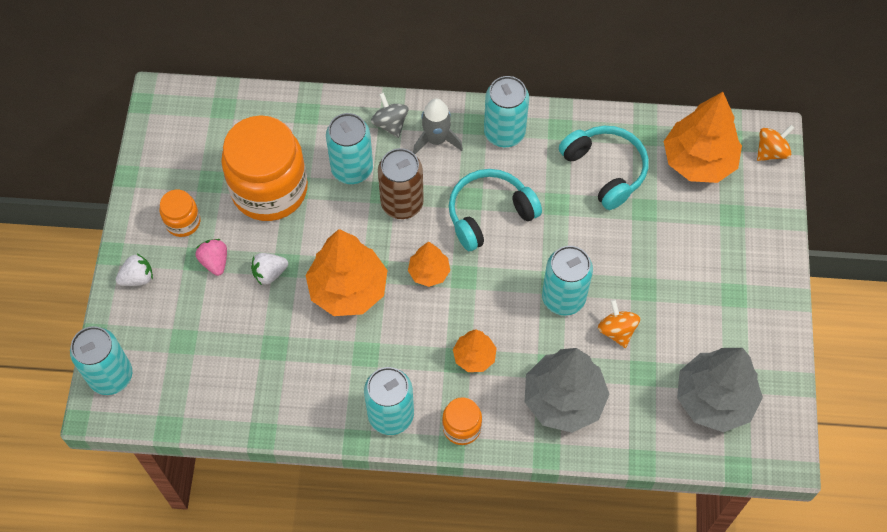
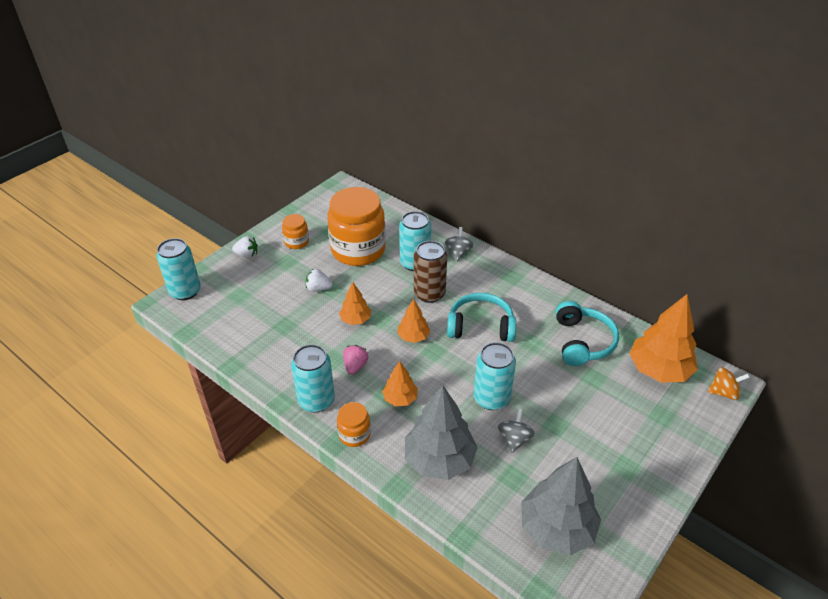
camera: 35 degrees right, 20 degrees down
(215, 262) = (294, 268): pink strawberry -> pink strawberry (355, 366)
(348, 289) = (355, 320): orange tree -> orange tree, size x0.53
(436, 140) = (480, 273): grey rocket -> none
(504, 133) = (527, 290): turquoise can -> none
(617, 331) = (514, 439): orange spinning top -> grey spinning top

